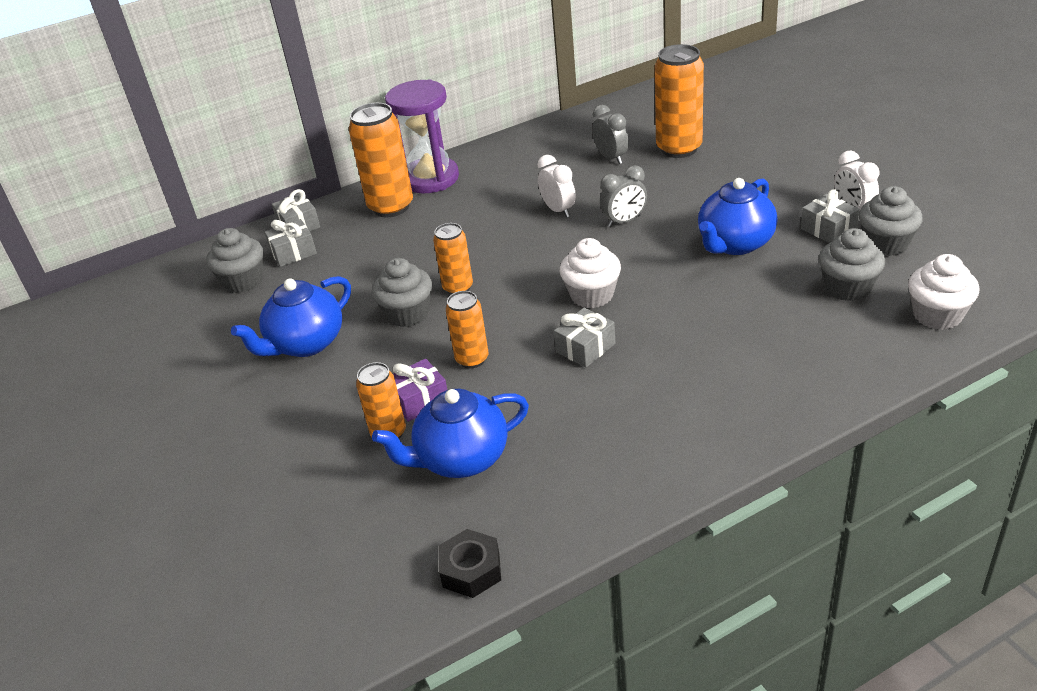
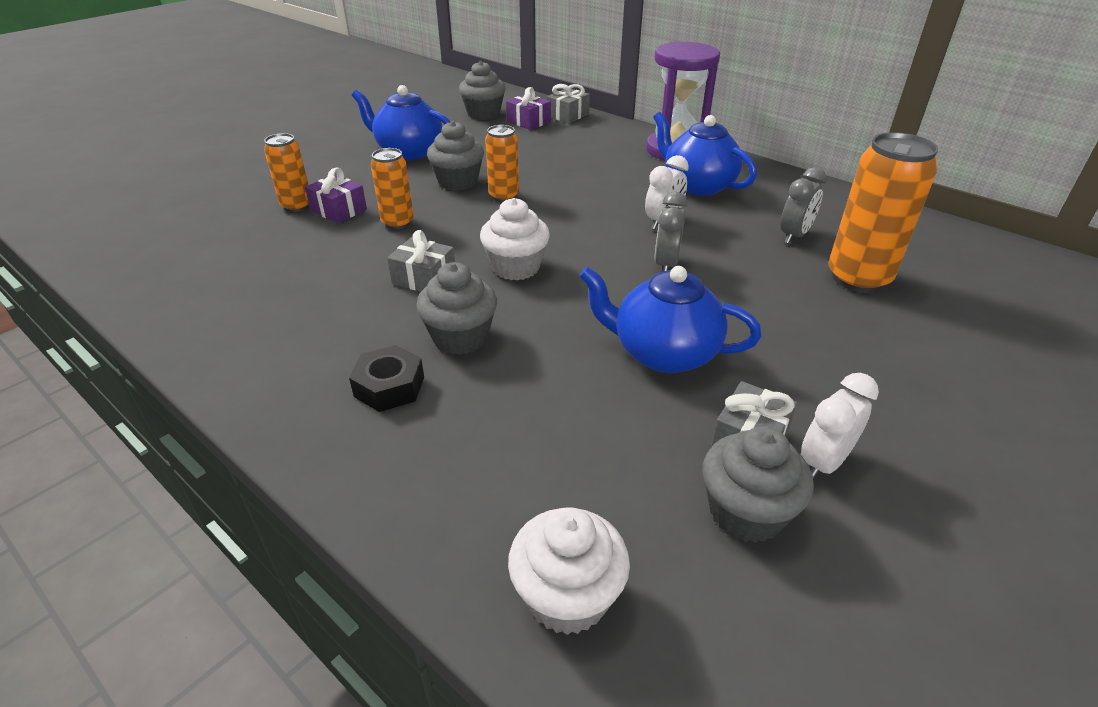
camera: 65 degrees right, 0 degrees up
(293, 252) = (528, 122): grey gift -> purple gift
(391, 207) = (616, 143): orange can -> none
(461, 459) = (260, 243): blue teapot -> blue teapot (697, 185)
(471, 570) = (121, 273): black nut -> black nut (389, 387)
(624, 221) = (666, 265): grey clock -> grey clock turned 60 degrees clockwise
(848, 287) = (605, 475): grey cupcake -> grey cupcake (460, 337)

